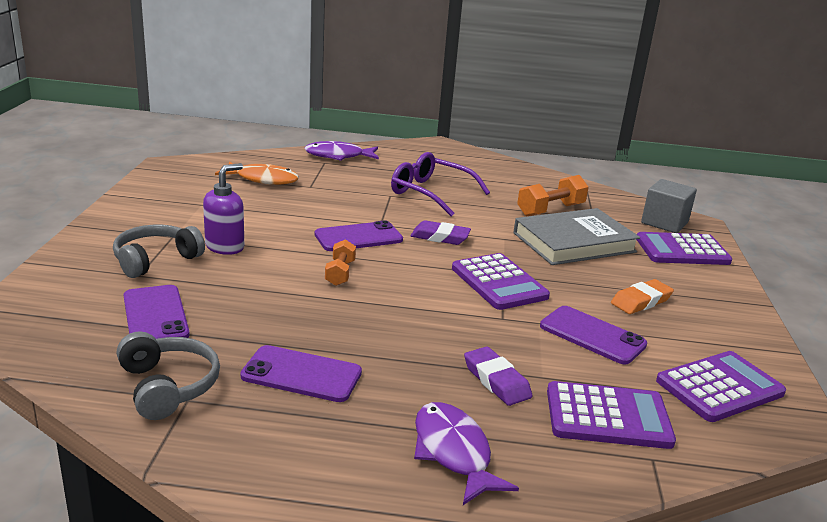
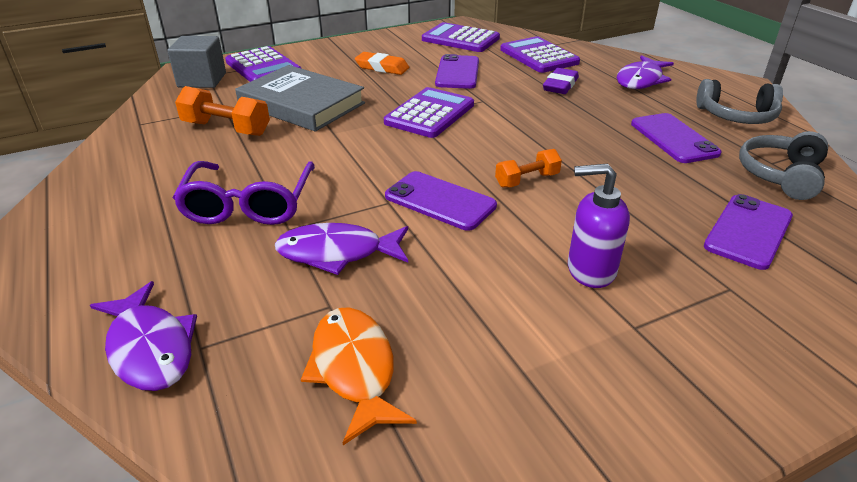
camera: 120 degrees left, 10 degrees up
(155, 260) = (693, 298): grey headphones -> grey headphones (736, 116)
(349, 198) = (337, 253): none -> purple fish
(440, 237) = (375, 161): purple eraser -> none

